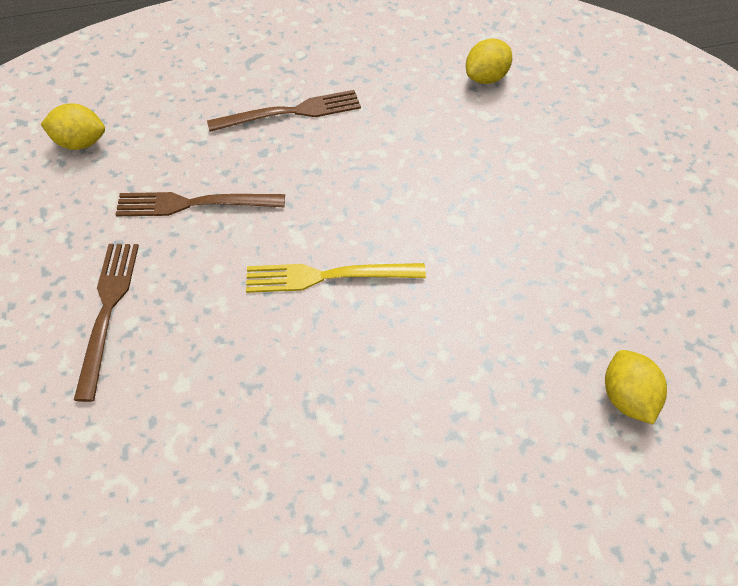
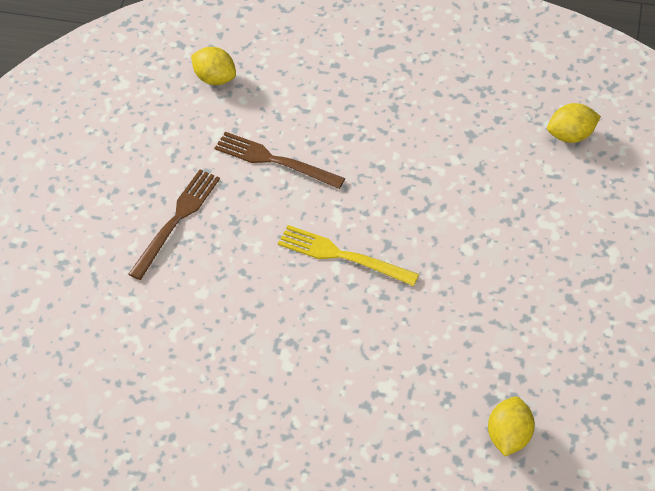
camera: 30 degrees right, 0 degrees up
(290, 112) = (387, 109): brown fork -> none

